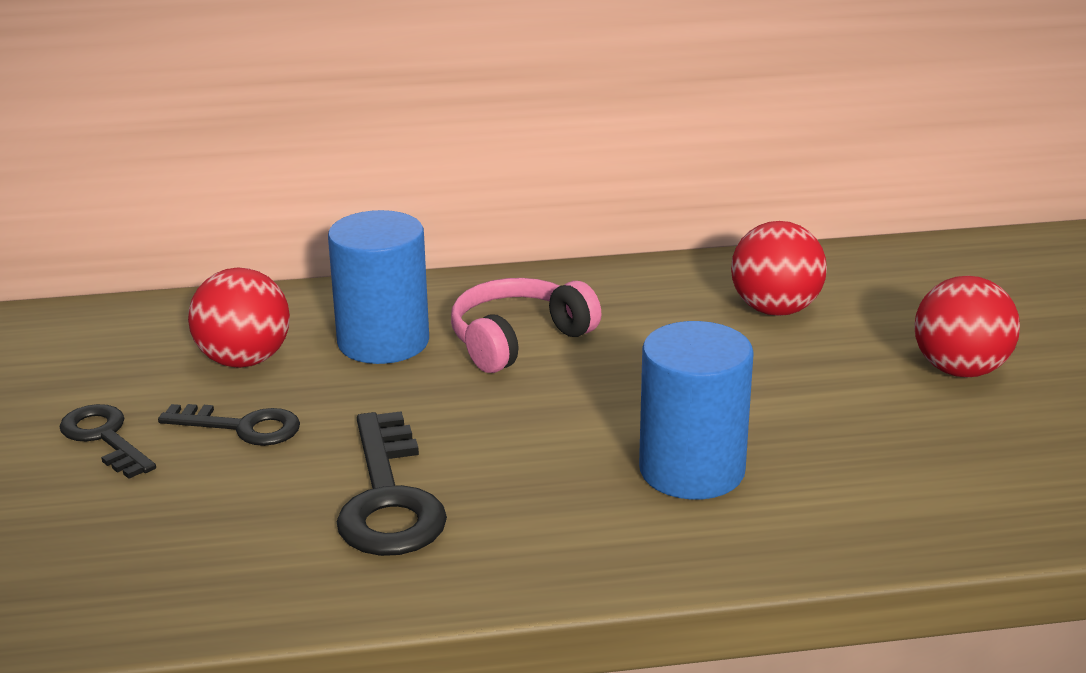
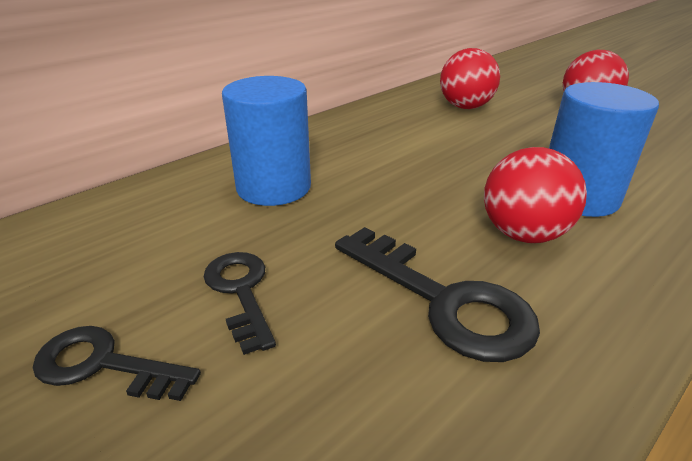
camera: 35 degrees left, 5 degrees up
(242, 427) = (240, 292): black key -> black key turned 90 degrees counterclockwise
(244, 360) = (177, 236): red ball -> red ball (523, 234)
(518, 340) = (361, 159): pink headphones -> none

